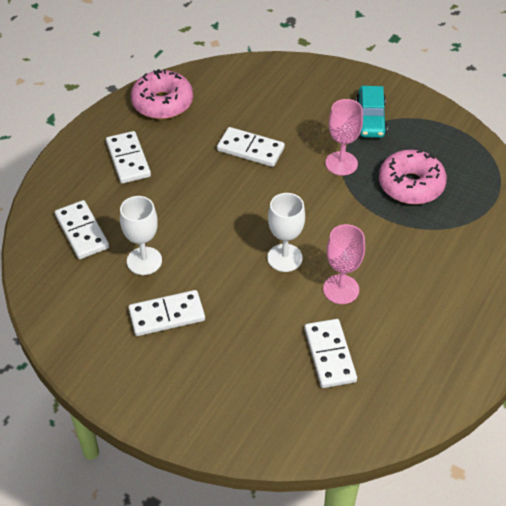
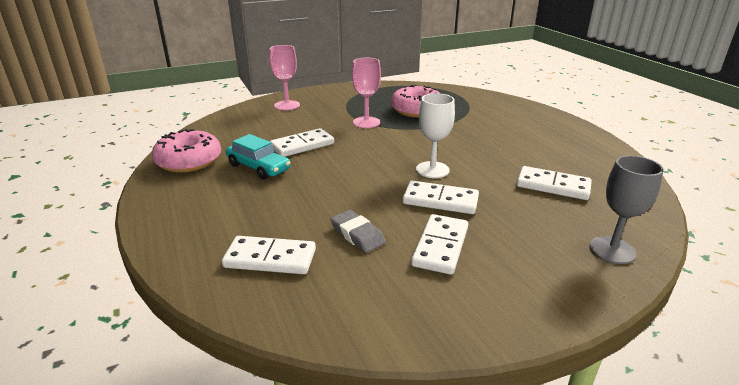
camera: 55 degrees left, 20 degrees down
(128, 159) = (222, 199): white domino -> white domino (440, 200)
(144, 261) = (357, 235): white goblet -> grey eraser
(246, 425) = (612, 250): none -> grey goblet
(341, 289) = (488, 160): pink goblet -> pink goblet (287, 105)
(370, 119) = (341, 102): turquoise car -> turquoise car (258, 167)

